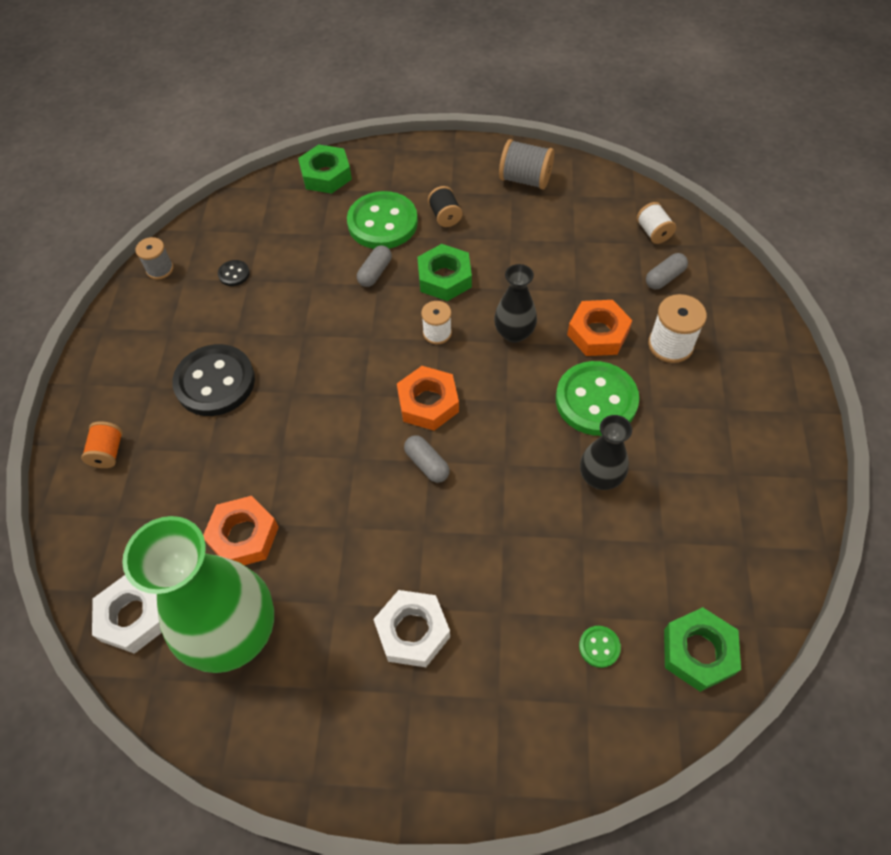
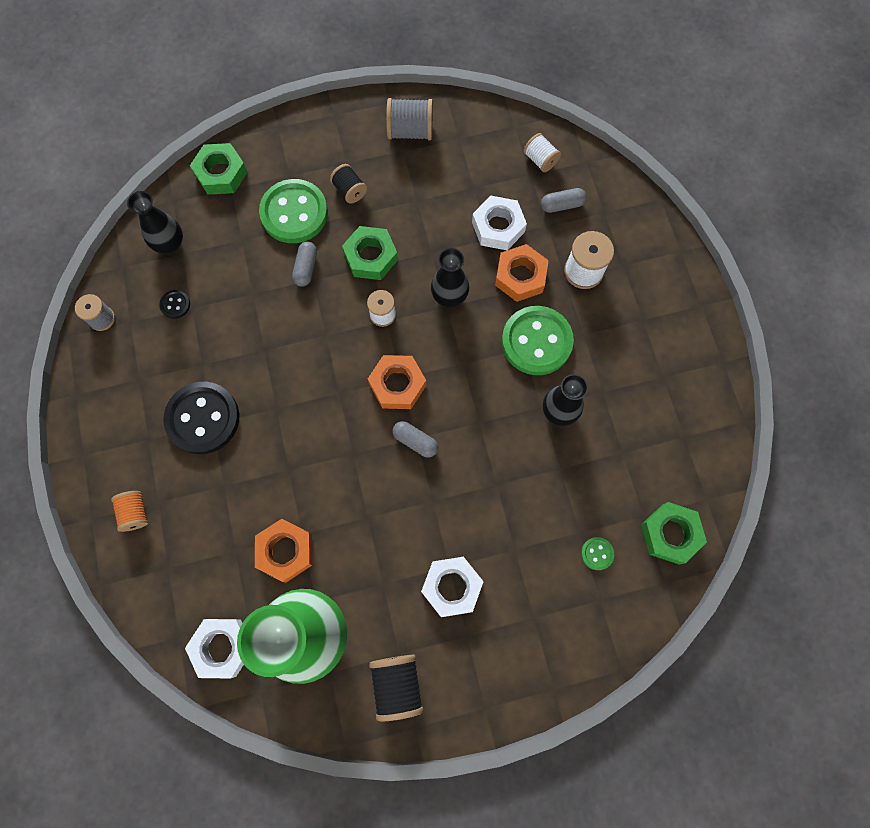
camera: 20 degrees left, 15 degrees up
(252, 221) = (170, 244): none -> black vase
(309, 724) = (397, 685): none -> black spool
(588, 282) = (498, 227): none -> white nut
(664, 278) = (562, 205): grey capsule -> grey capsule turned 45 degrees clockwise

